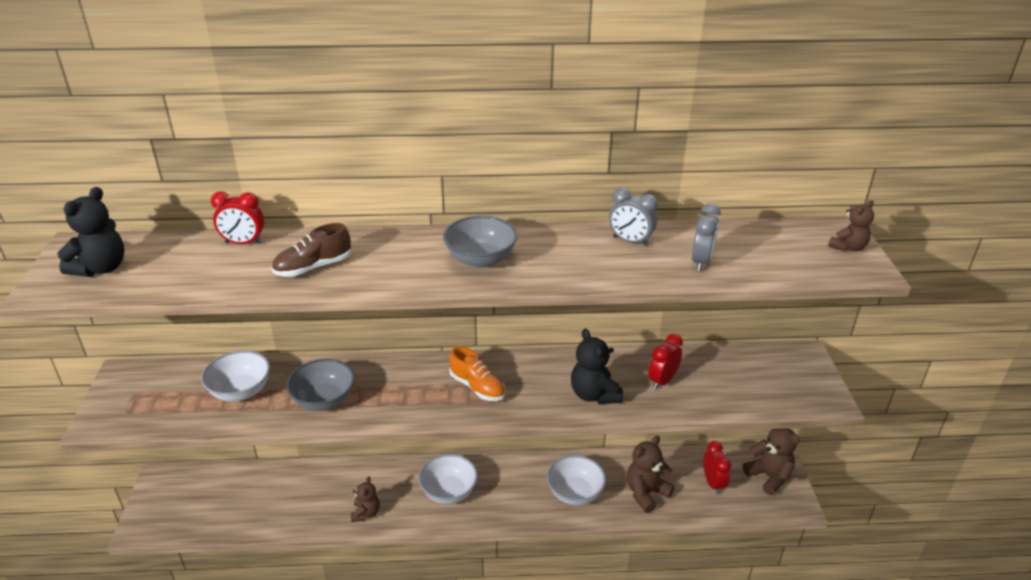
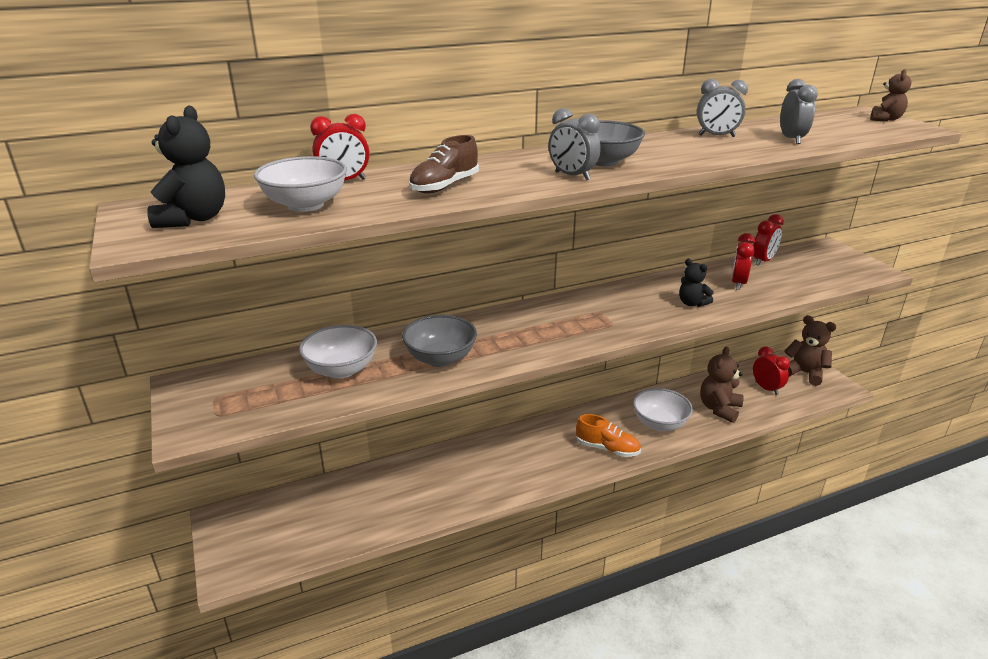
camera: 20 degrees left, 5 degrees down
(366, 513) = (476, 490): brown teddy bear -> none
(431, 276) = (572, 176): none -> grey clock
(449, 492) = (544, 451): white bowl -> white bowl (305, 205)
(477, 387) = (583, 318): orange shoe -> orange shoe (607, 448)
(594, 394) = (692, 303): black teddy bear -> black teddy bear, size x0.64
(714, 358) = (763, 261): none -> red clock

